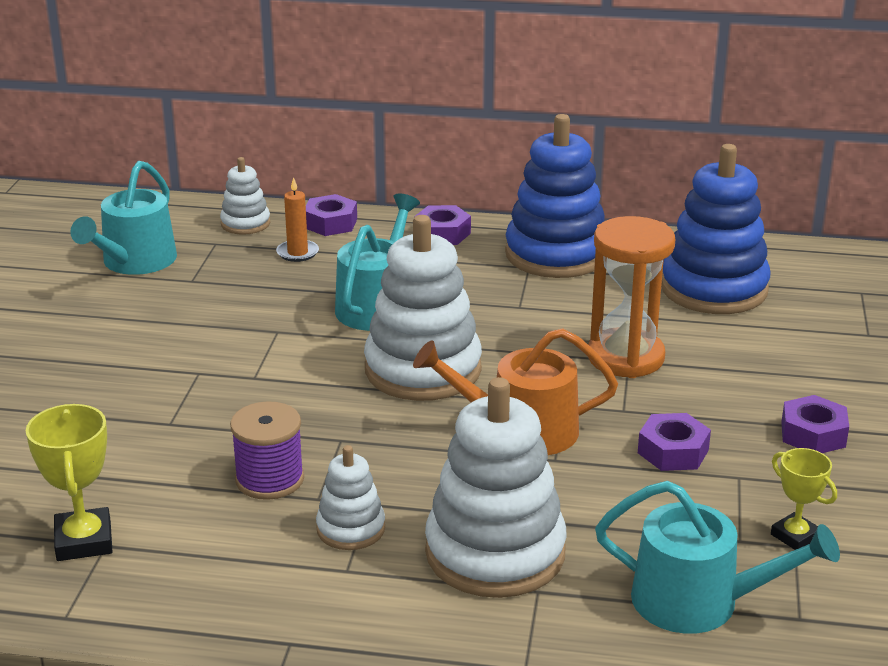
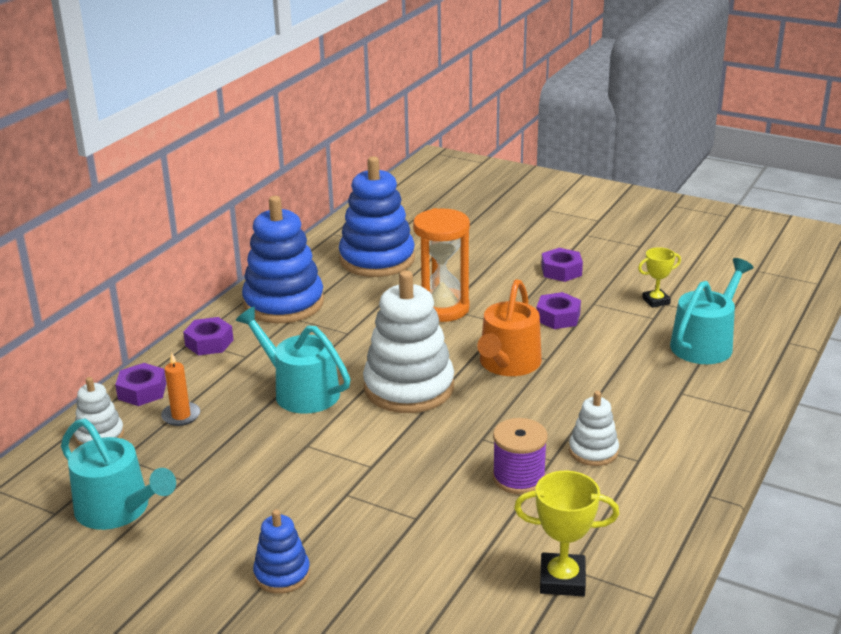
camera: 70 degrees left, 0 degrees up
(58, 365) = (282, 574): none -> blue stacking toy
(495, 553) = (639, 400): white stacking toy -> none

